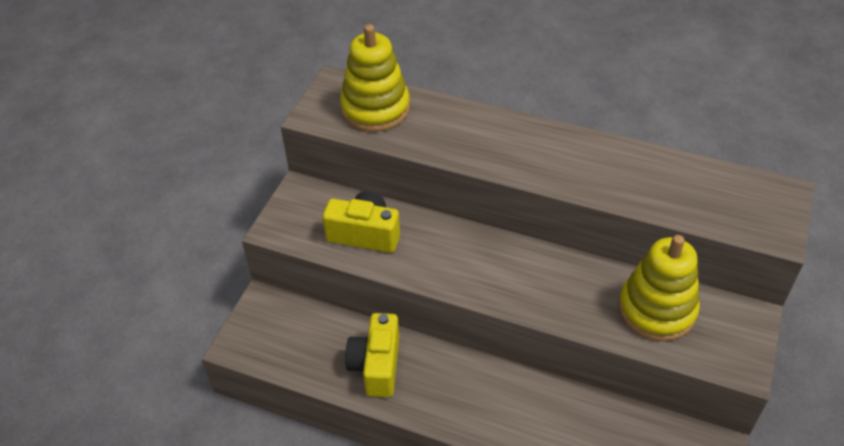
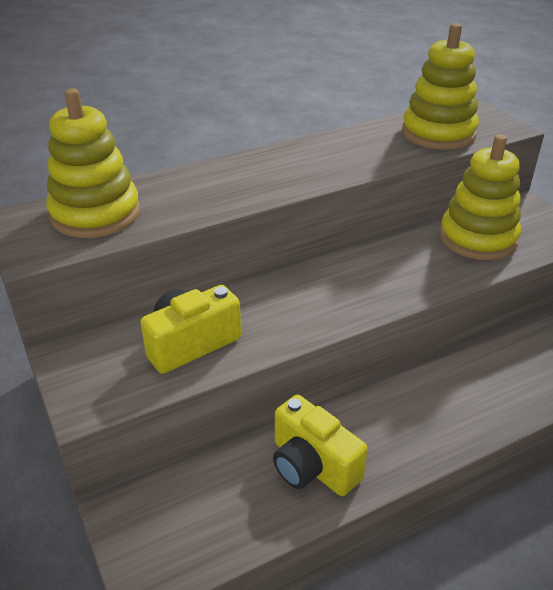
camera: 50 degrees left, 10 degrees down
(703, 198) = (438, 133): none -> yellow stacking toy

